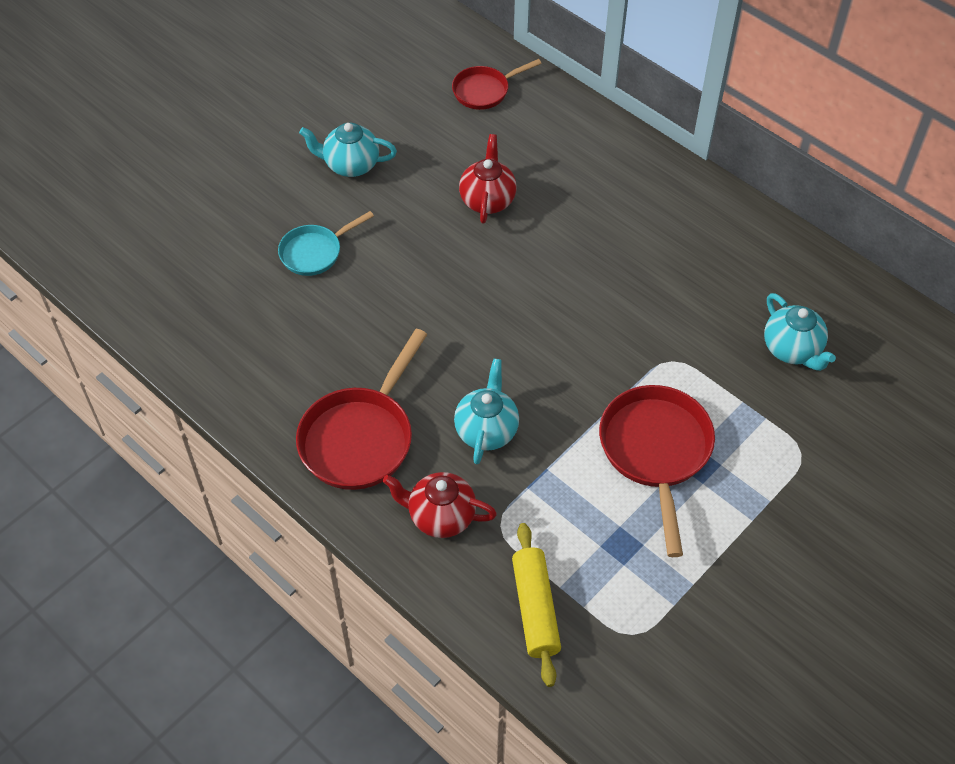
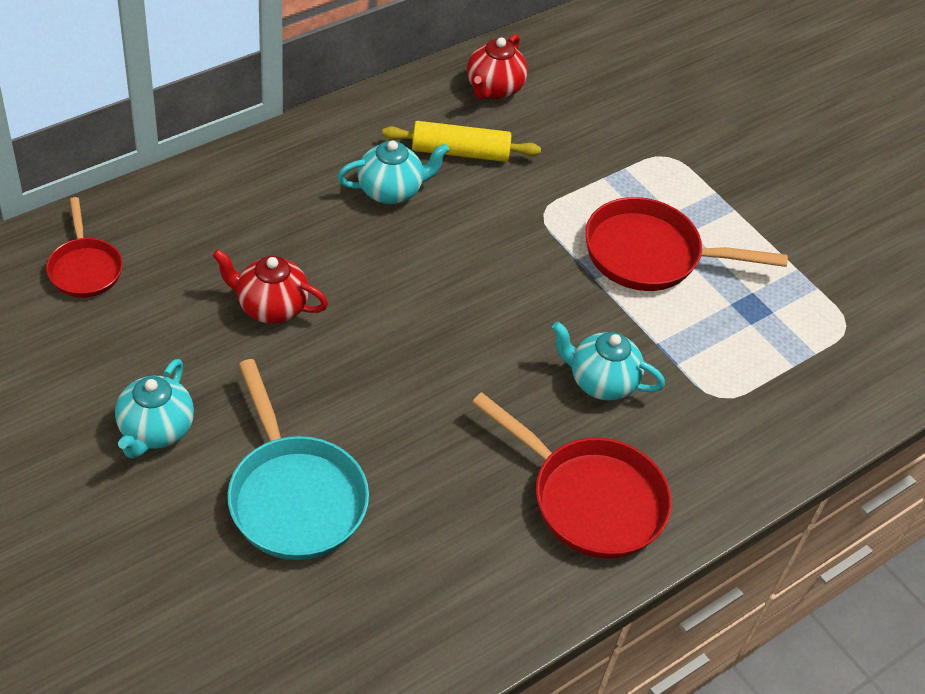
camera: 85 degrees left, 5 degrees down
(314, 252) = (294, 496): turquoise pan -> turquoise pan, size x1.69
(440, 516) = (703, 445): red teapot -> red teapot (493, 89)
(535, 609) = (816, 391): yellow rolling pin -> yellow rolling pin (460, 152)
(792, 349) = (550, 126): turquoise teapot -> turquoise teapot (391, 191)

